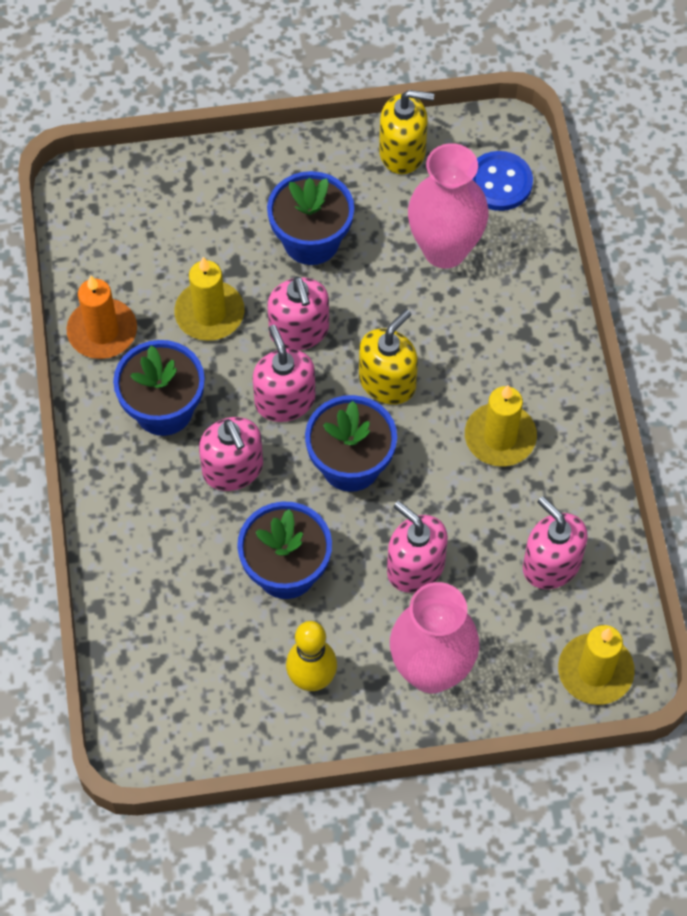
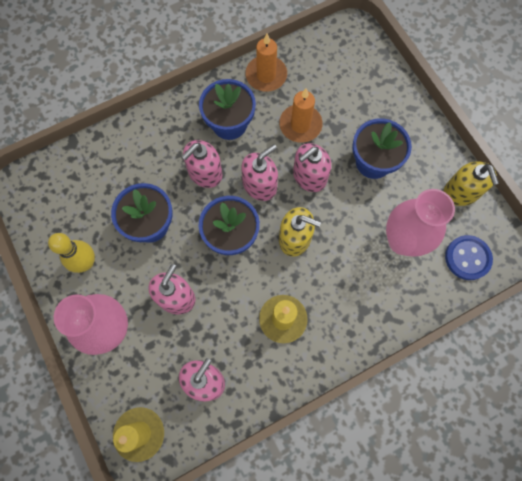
camera: 70 degrees right, 10 degrees up
(209, 313) = (300, 125): yellow candle -> orange candle

